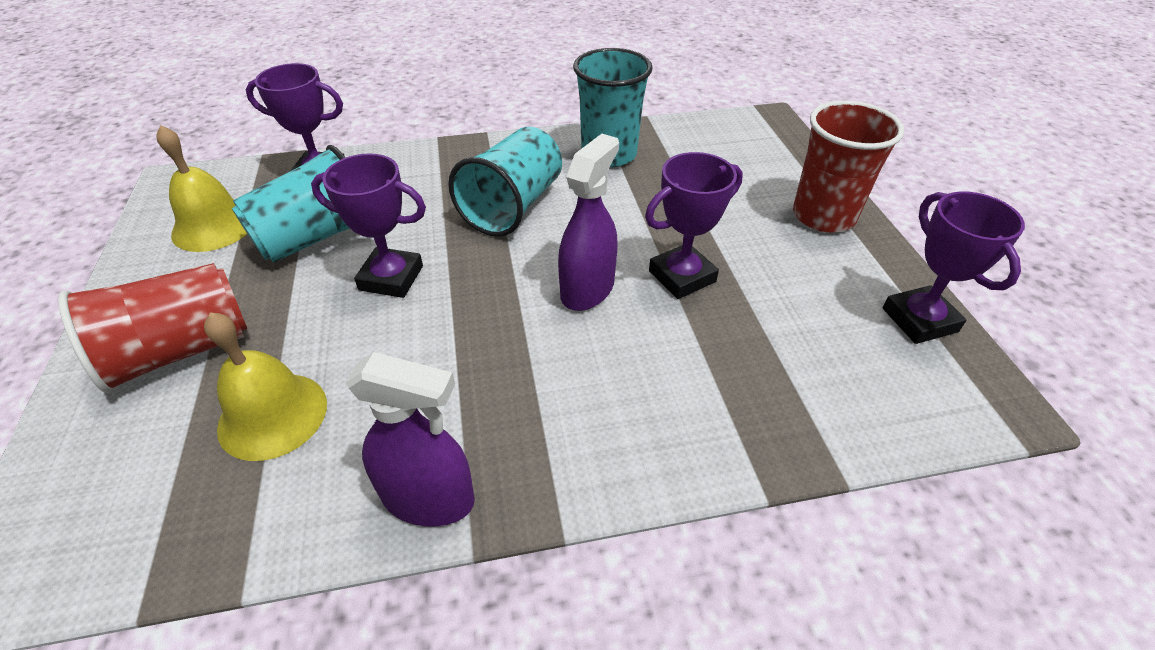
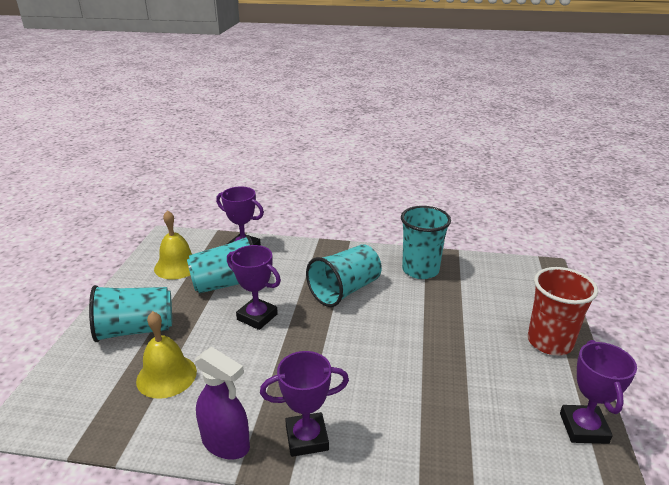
camera: 20 degrees right, 15 degrees down
(180, 351) = (135, 330): red cup -> turquoise cup
(587, 289) = (367, 351): purple spray bottle -> none
(682, 276) = (430, 358): purple trophy -> purple trophy (307, 438)

